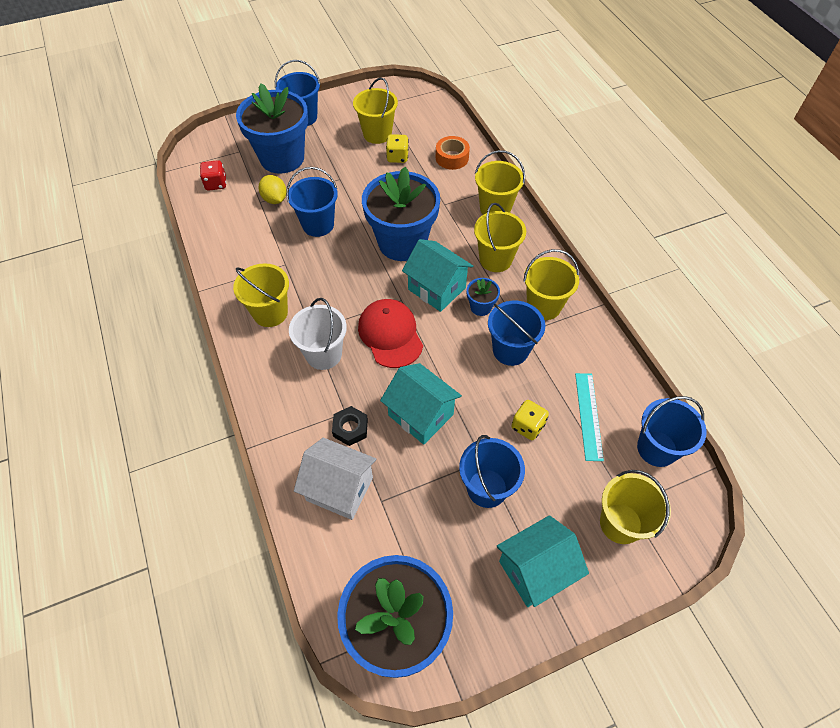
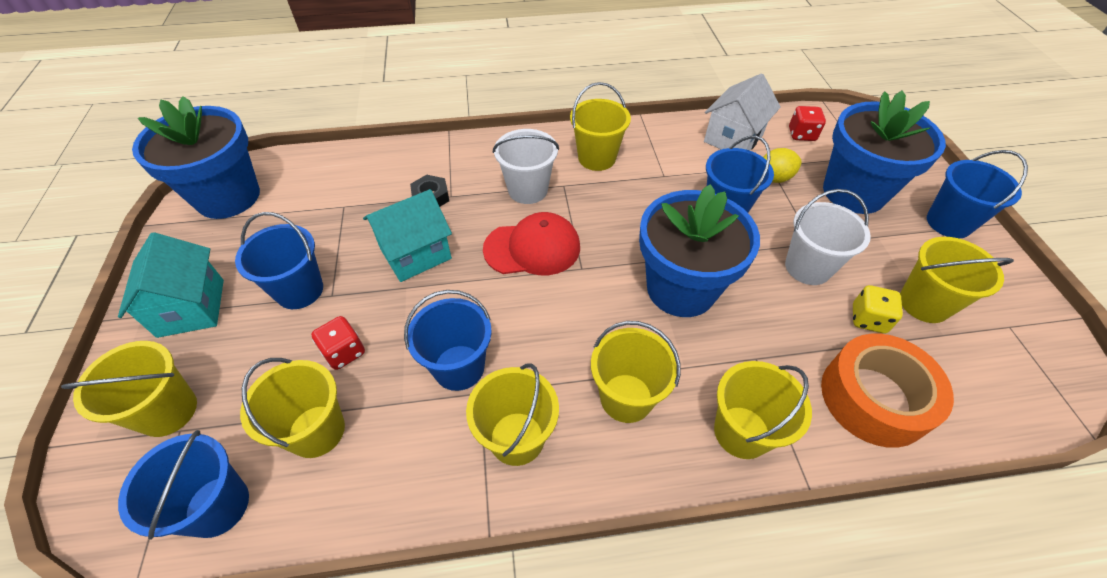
camera: 105 degrees right, 5 degrees down
(339, 489) = (373, 181): white house -> white house (733, 138)
(363, 182) = (807, 267): none -> white bucket
(436, 288) = (589, 309): turquoise house -> none
(452, 158) = (874, 398): orange tape -> orange tape, size x1.69
(481, 307) = (542, 352): blue flower pot -> none
(527, 426) = (344, 352): yellow dice -> red dice
(588, 415) = (316, 431): turquoise ruler -> yellow bucket

